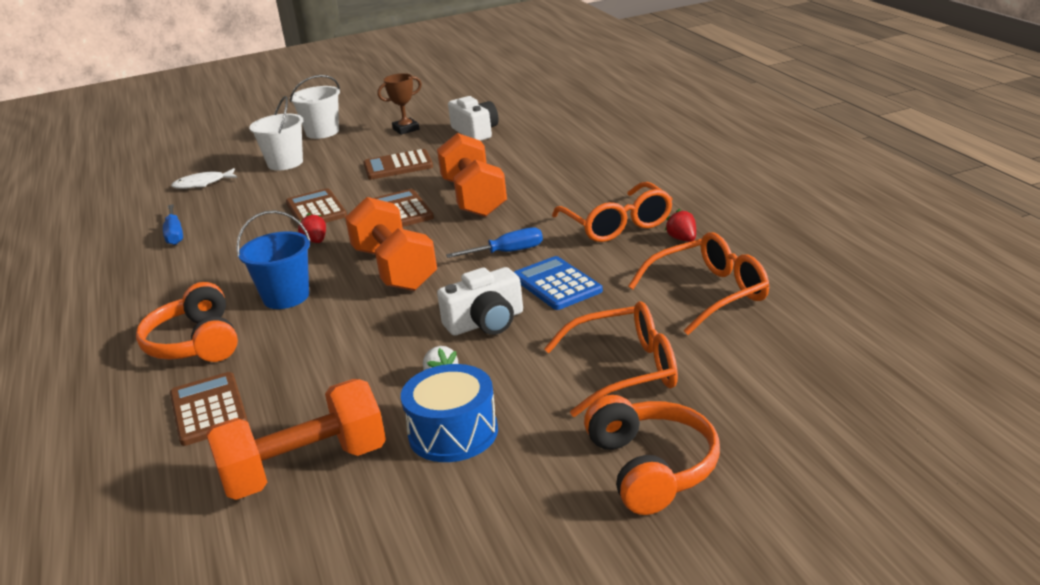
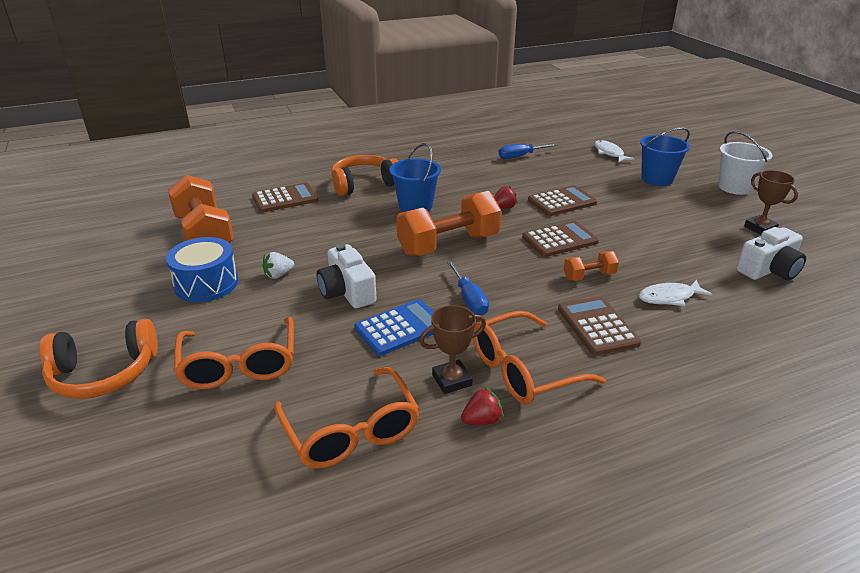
camera: 85 degrees right, 5 degrees up
(285, 163) = (657, 179): white bucket -> blue bucket
(398, 166) = (662, 231): brown calculator -> brown calculator (597, 326)
(474, 198) = (589, 276): orange dumbbell -> orange dumbbell, size x0.48
(513, 168) = (669, 297): none -> white fish
(635, 254) = (451, 380): none -> brown trophy

